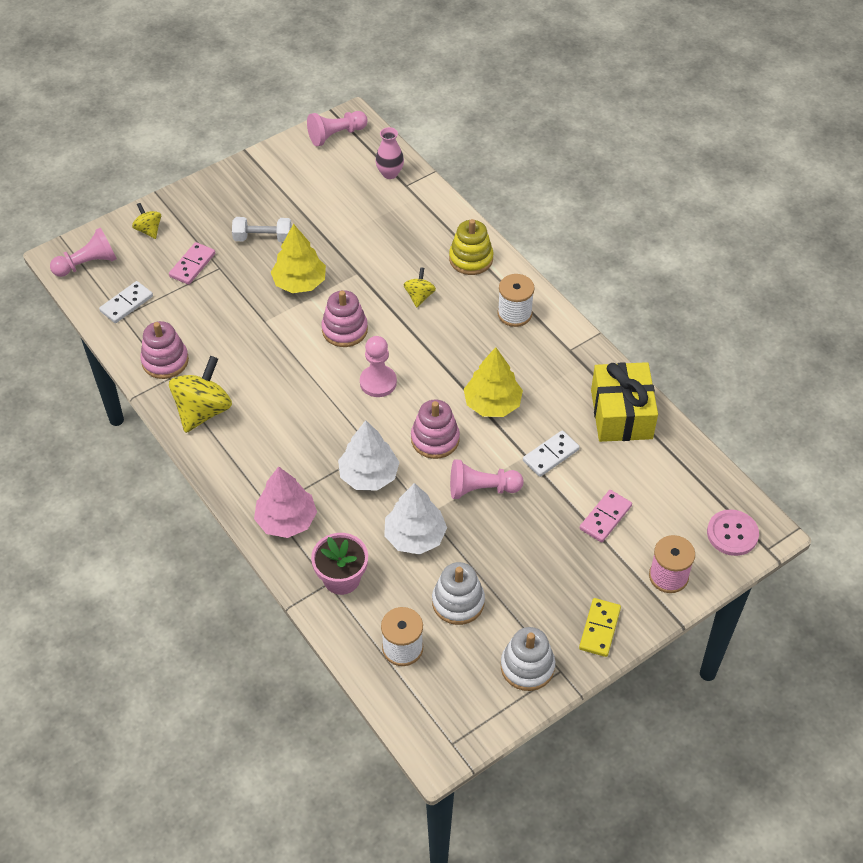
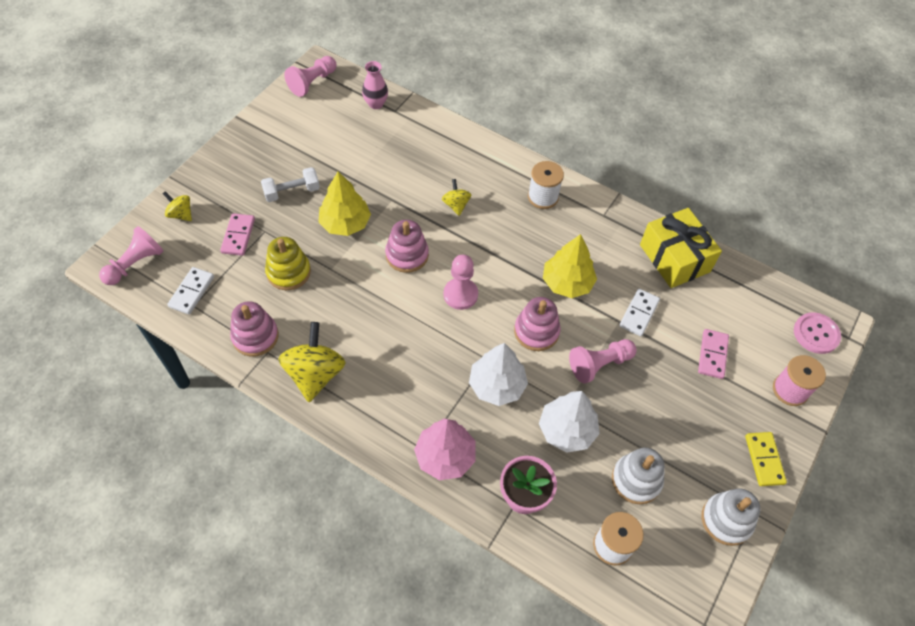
camera: 25 degrees left, 5 degrees up
(471, 259) = (482, 159): yellow stacking toy -> yellow stacking toy (288, 272)

